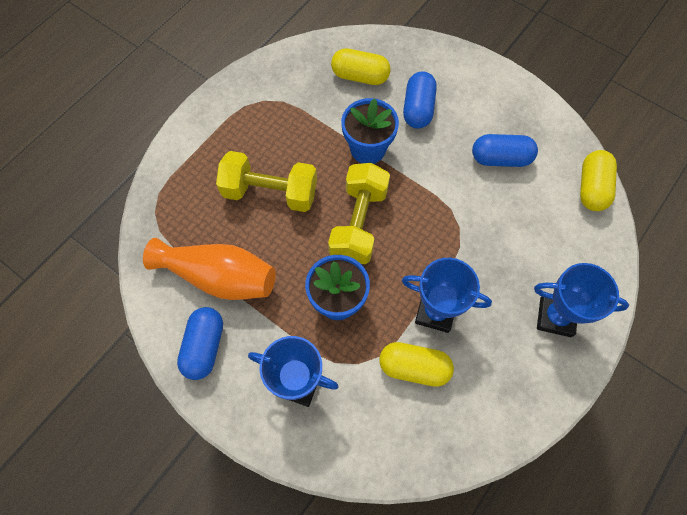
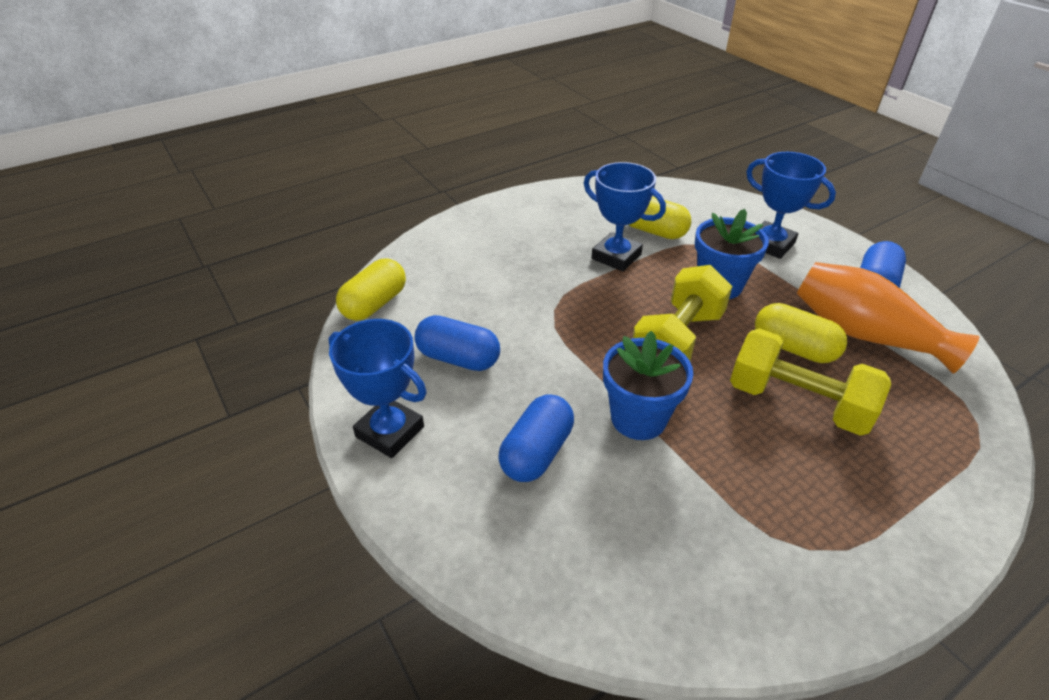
camera: 160 degrees left, 25 degrees down
(360, 76) = (614, 538): yellow capsule -> yellow capsule (793, 348)
(555, 317) = (500, 230): blue trophy -> blue trophy (390, 432)

